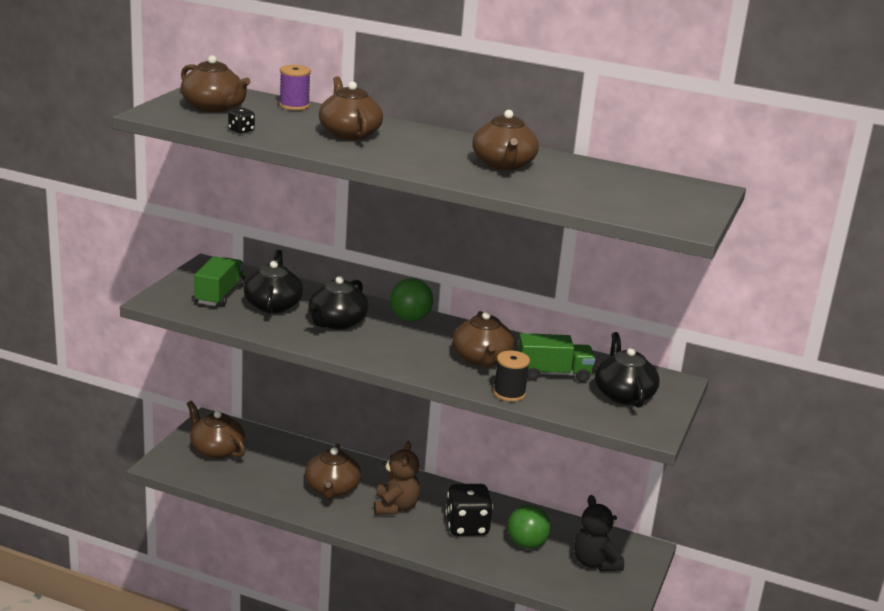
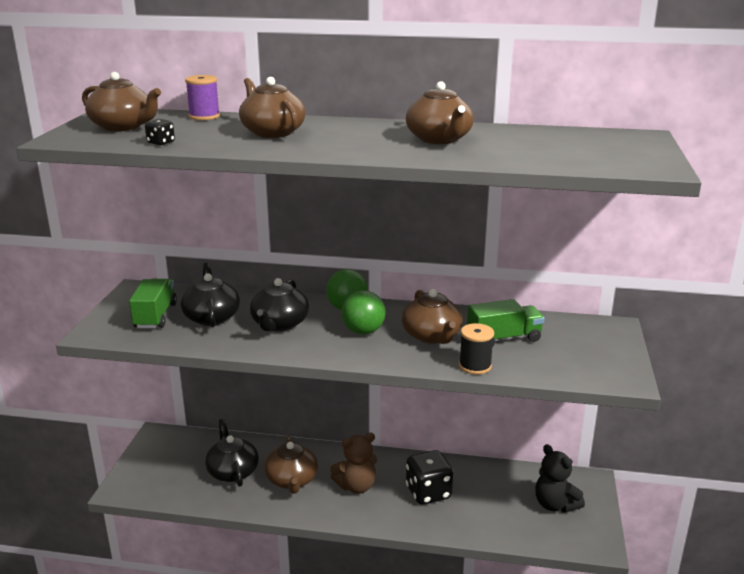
camera: 10 degrees left, 0 degrees up
(216, 449) = (171, 462): brown teapot -> none
(395, 507) = (356, 486): brown teddy bear -> brown teddy bear turned 75 degrees clockwise
(526, 544) = (488, 499): green ball -> green ball (363, 331)
(623, 394) = (577, 347): black teapot -> black teapot (232, 471)

